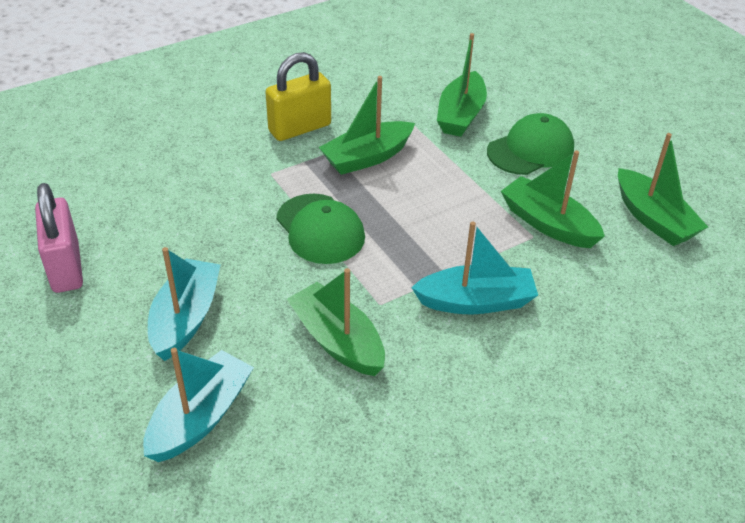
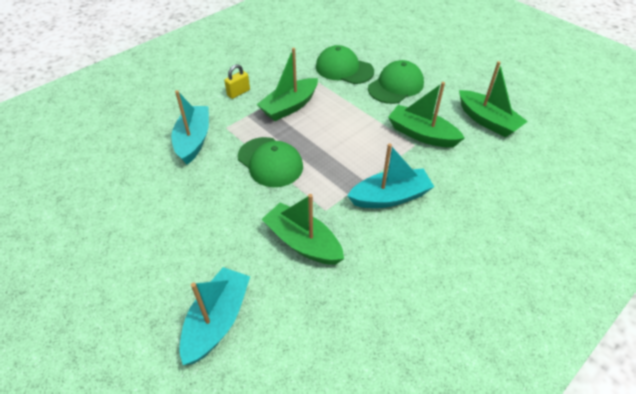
camera: 10 degrees left, 5 degrees up
(66, 267) = (90, 220): pink padlock -> none
(186, 318) = (189, 244): turquoise boat -> turquoise boat (193, 140)
(300, 128) = (238, 93): yellow padlock -> yellow padlock, size x0.55
(460, 115) = (344, 69): green boat -> green cap

